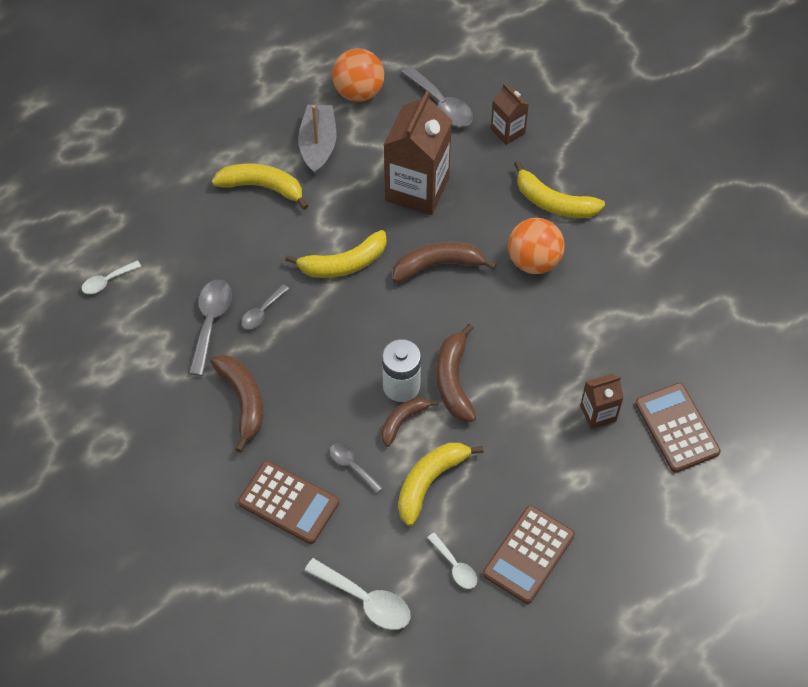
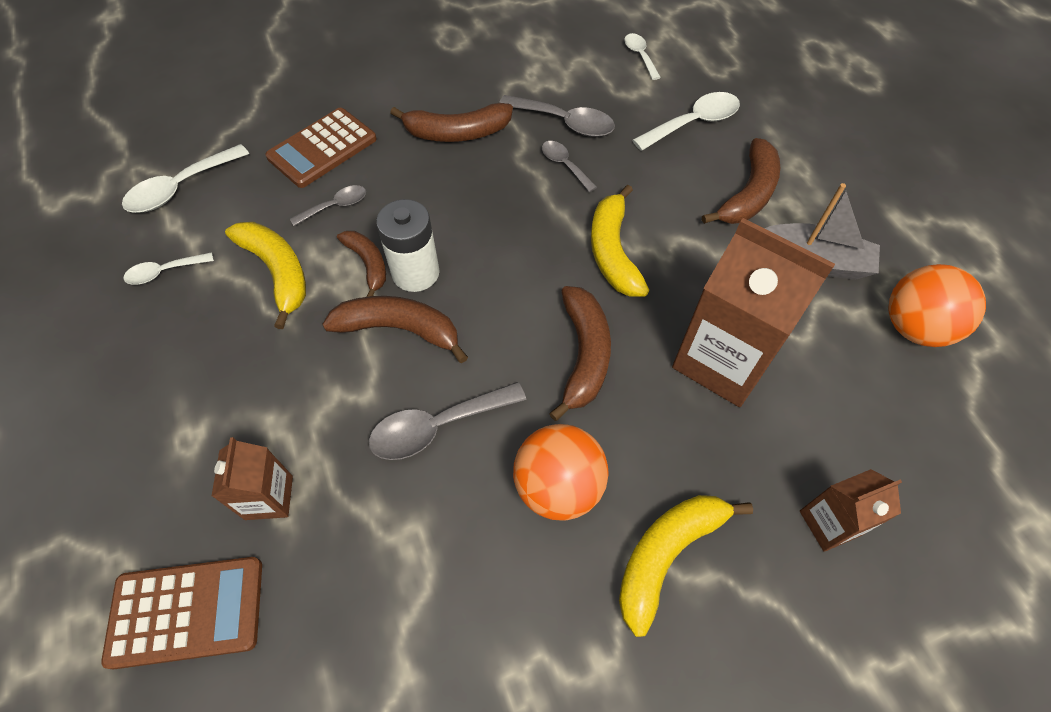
camera: 105 degrees right, 0 degrees up
(190, 230) = (693, 123): none -> white spoon
(262, 187) = (748, 194): yellow banana -> brown banana
(441, 104) = (890, 433): grey spoon -> grey spoon (438, 426)
(528, 554) = (129, 349): brown calculator -> none

